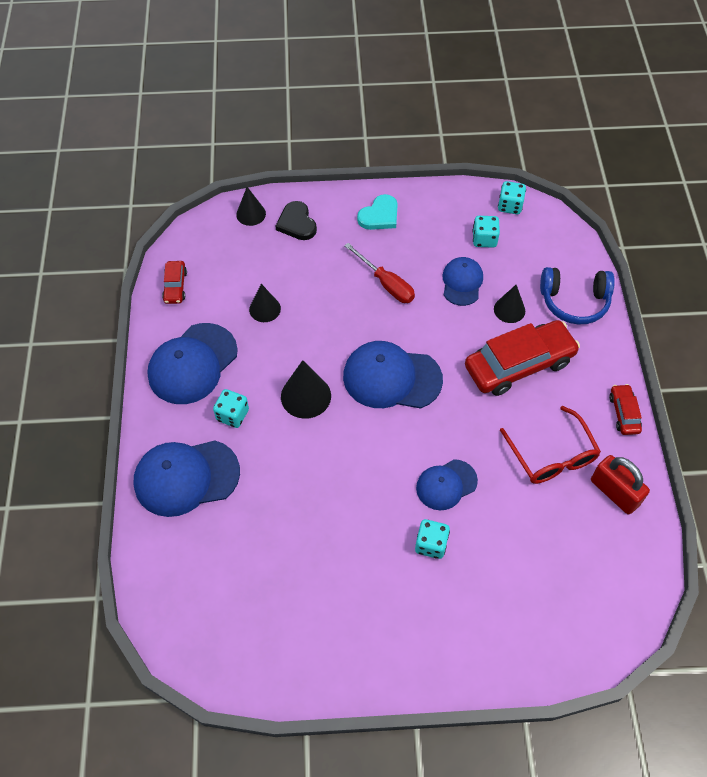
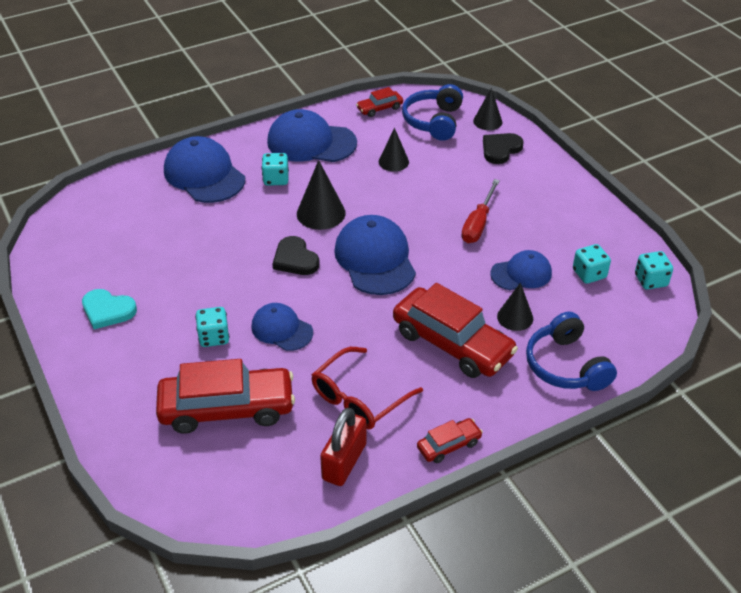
camera: 65 degrees right, 15 degrees down
(224, 253) = (434, 121): none -> blue headphones
(359, 441) = (295, 259): none -> black heart
(379, 215) = (554, 195): turquoise heart -> turquoise heart (107, 310)
(523, 561) = (227, 408): none -> red car

